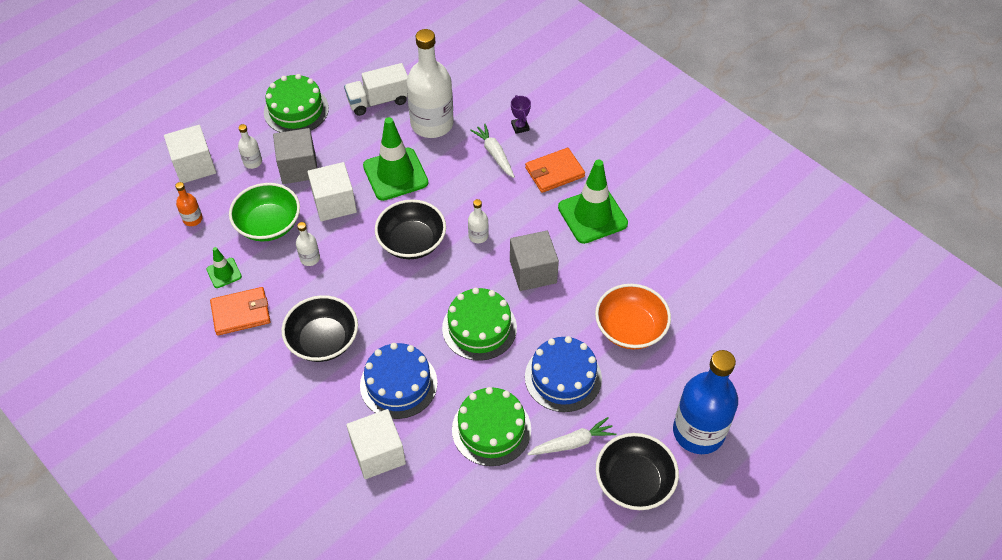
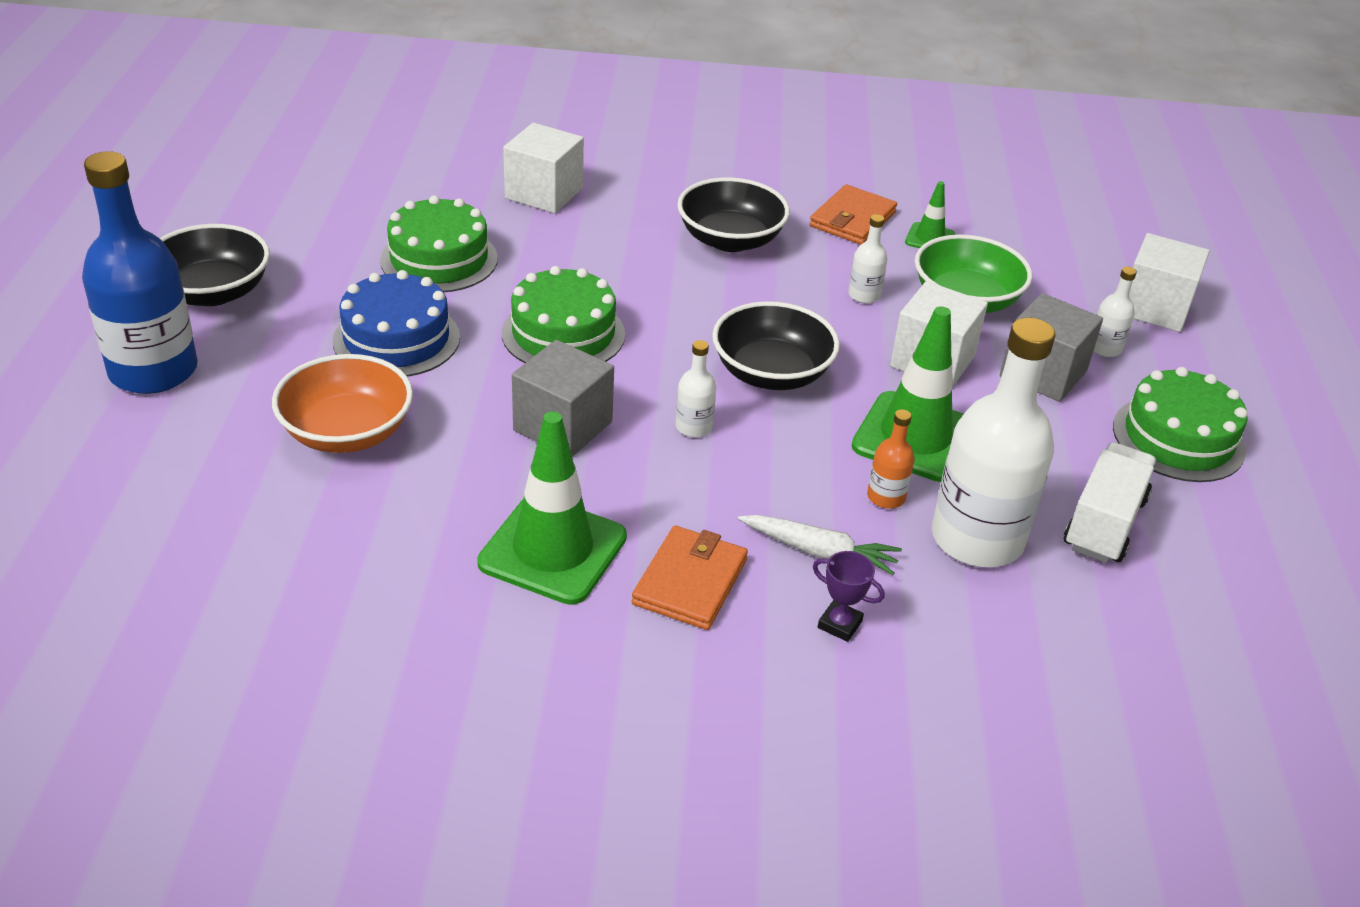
camera: 135 degrees right, 15 degrees down
(193, 219) = (1052, 262): orange bottle -> orange bottle (886, 497)
(398, 384) = (594, 246): blue cake -> none
(572, 443) = (324, 290): white carrot -> none

